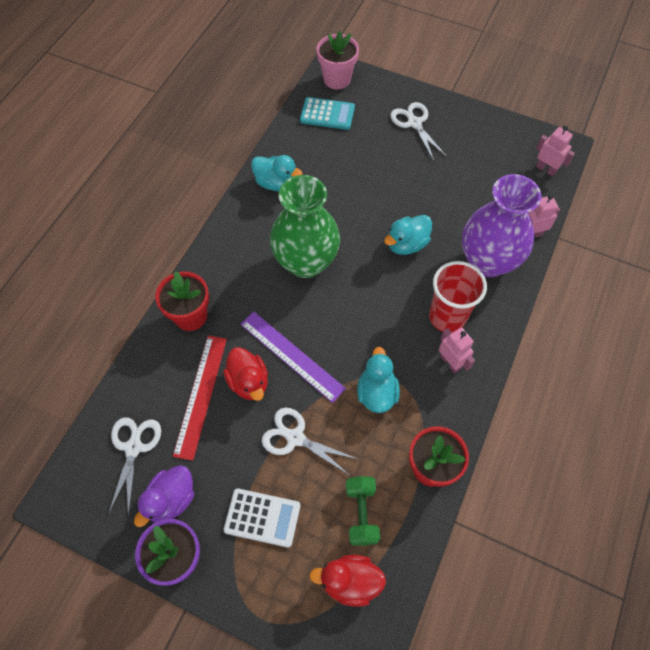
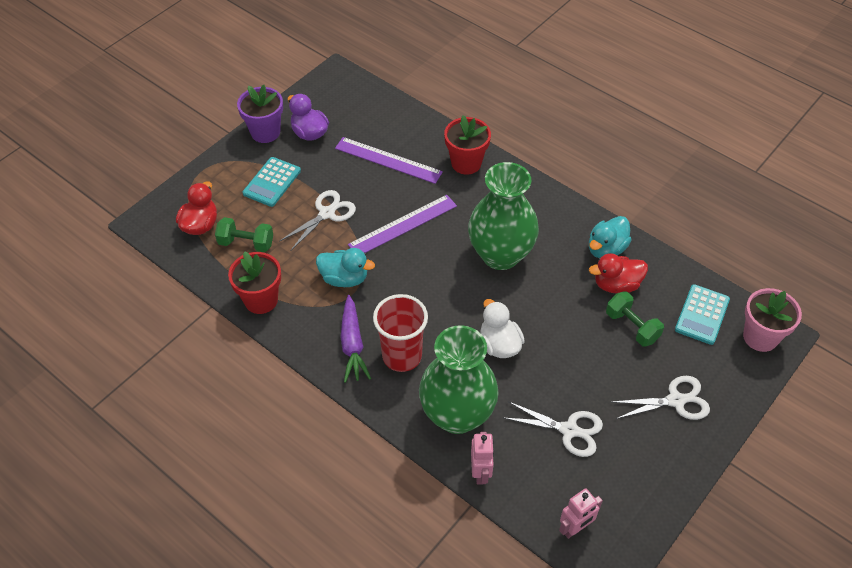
camera: 105 degrees right, 10 degrees down
(133, 447) = (359, 116): white scissors -> white scissors (569, 430)
(200, 395) = (388, 160): red ruler -> purple ruler
(248, 382) = (388, 192): red duck -> red duck (616, 285)
(262, 517) = (272, 182): white calculator -> turquoise calculator
(355, 156) = (632, 327): none -> green dumbbell
(406, 244) = (499, 345): turquoise duck -> white duck
(450, 362) = (352, 344): pink robot -> purple carrot
(487, 261) = (457, 415): purple vase -> green vase

